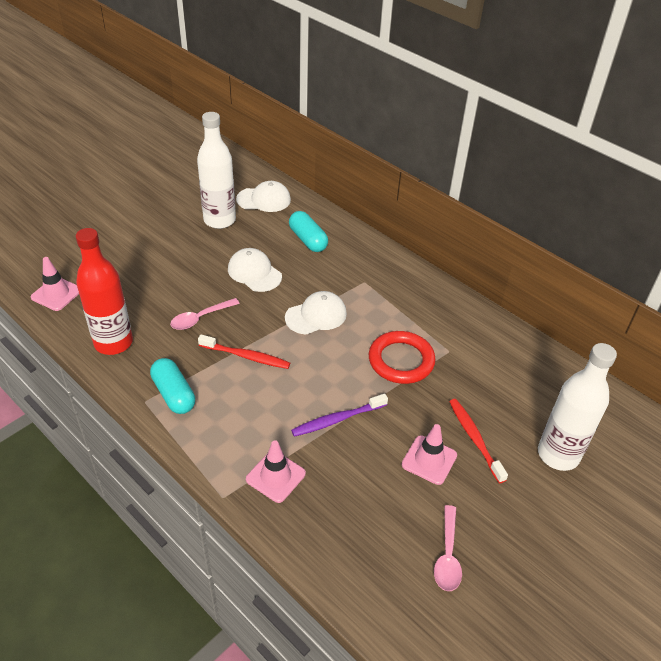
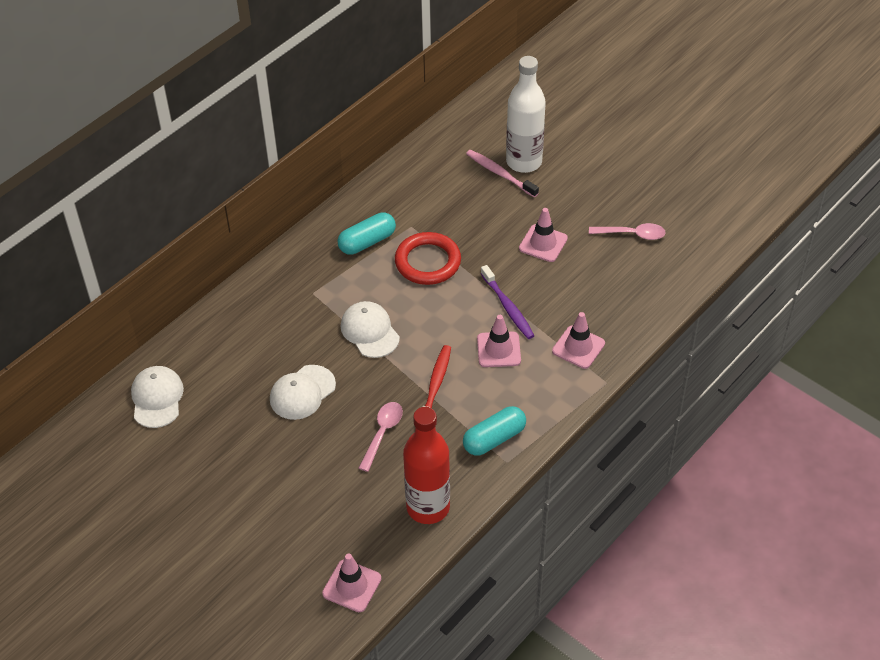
camera: 90 degrees left, 5 degrees up
(200, 318) = (382, 433): pink spoon -> pink spoon turned 120 degrees counterclockwise
(219, 220) = (201, 440): white bottle -> none
(282, 407) = (498, 350): none -> pink traffic cone
(308, 240) = (240, 347): turquoise capsule -> turquoise capsule (367, 242)
(474, 439) = (515, 213): red toothbrush -> none
(535, 430) = (500, 174): none -> pink toothbrush

